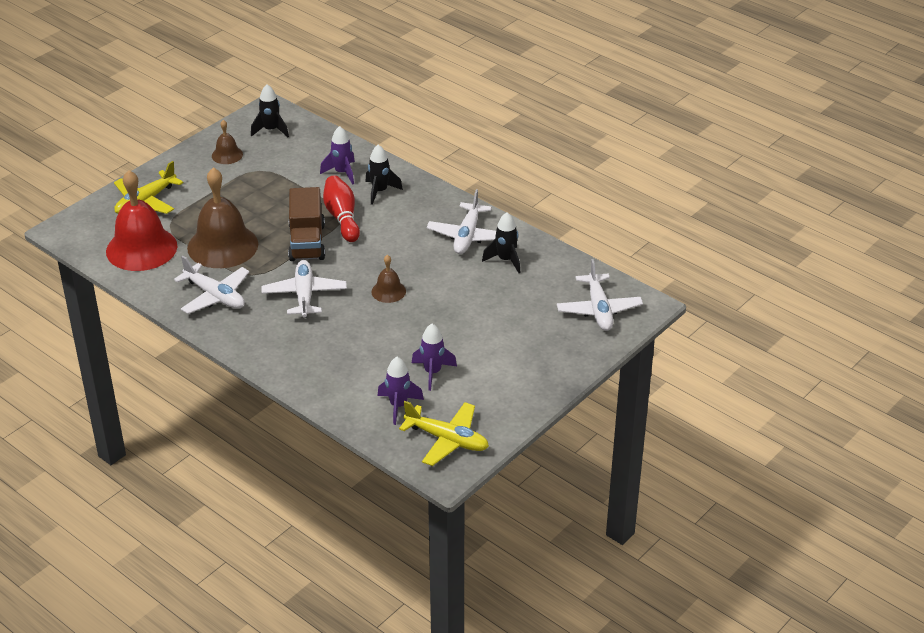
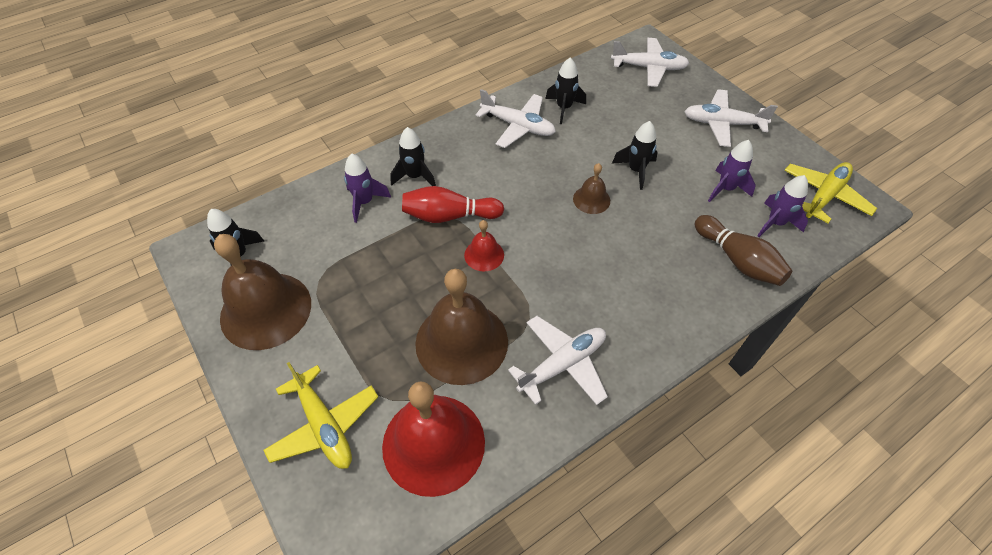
camera: 75 degrees left, 15 degrees up
(227, 155) = (266, 310): brown bell -> brown bell, size x2.11
(304, 295) = (581, 272): white plane -> white plane (722, 124)
(307, 242) = (484, 255): brown truck -> red bell
(345, 383) = (738, 260): none -> brown bowling pin
(436, 314) = (636, 170): none -> black rocket

